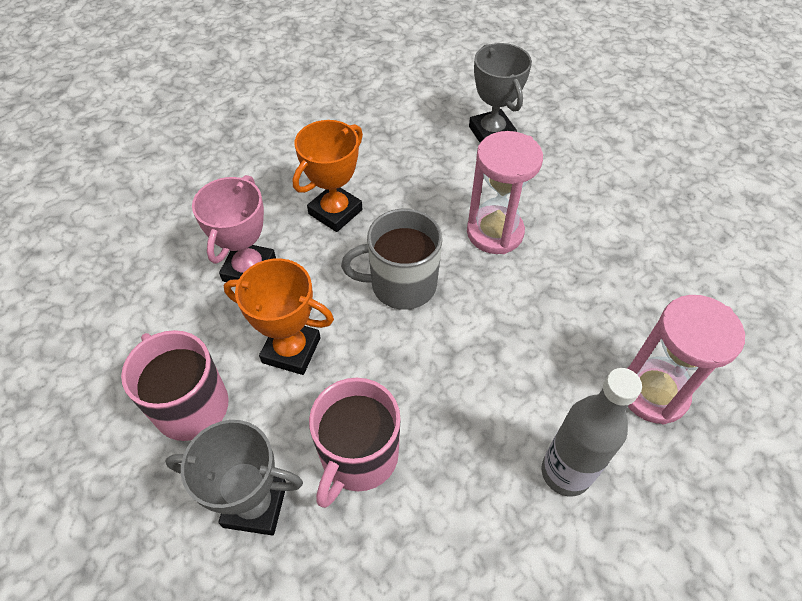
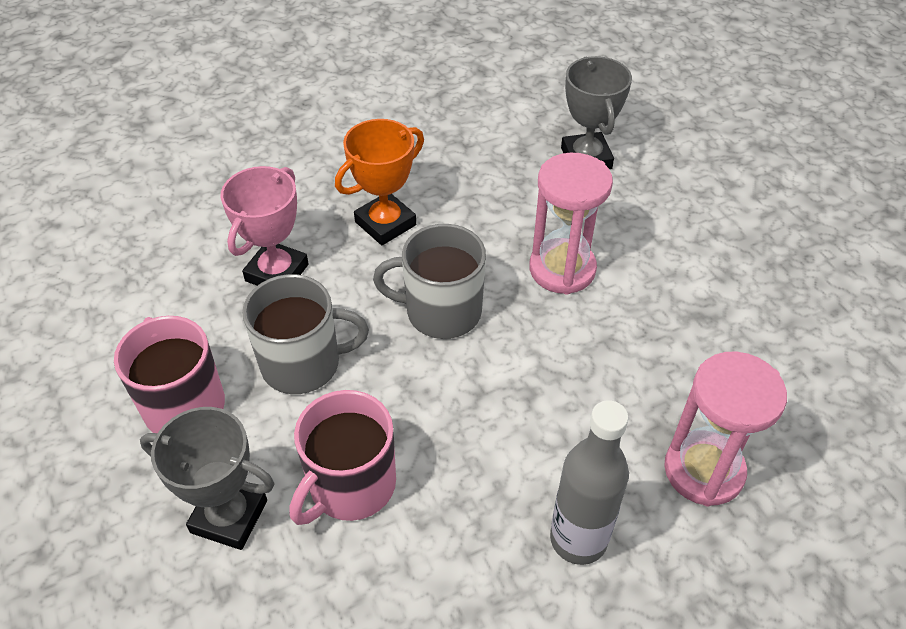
camera: 10 degrees right, 5 degrees down
(291, 350) = (303, 364): orange trophy -> grey mug

